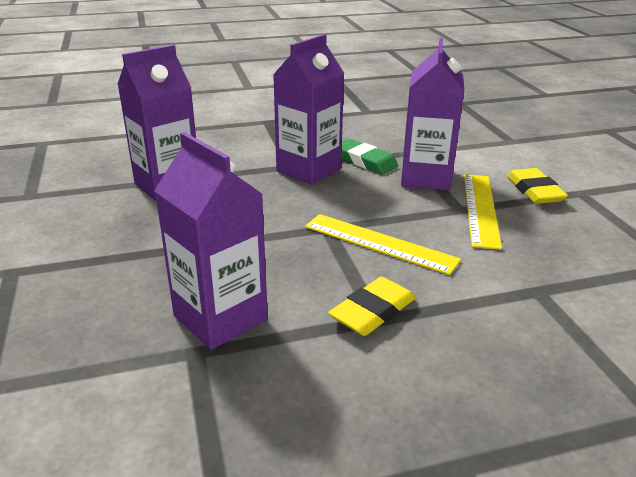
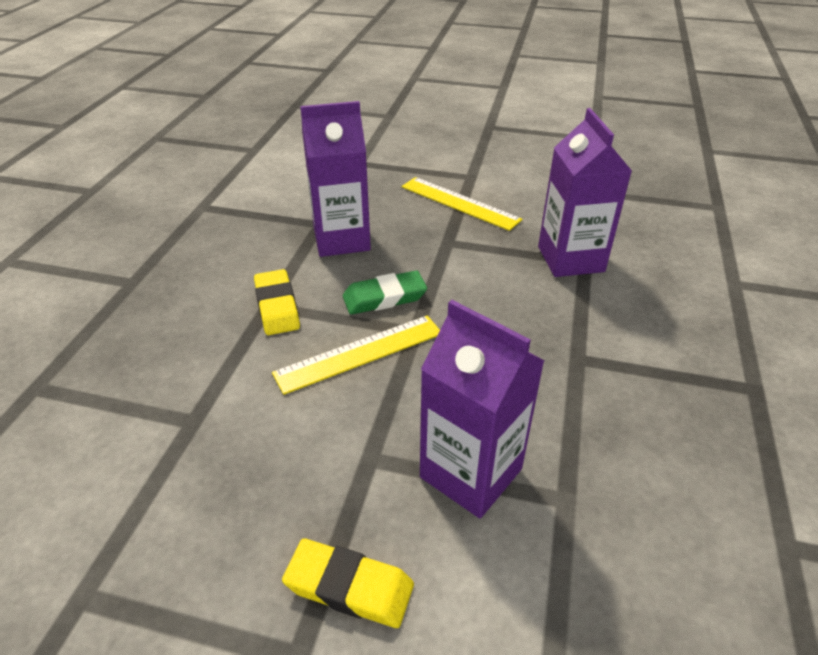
camera: 120 degrees right, 10 degrees up
(308, 170) = (557, 367): purple carton -> none
(365, 161) = (558, 433): green eraser -> green eraser (384, 297)
(480, 209) = (354, 479): yellow ruler -> yellow ruler (459, 203)

